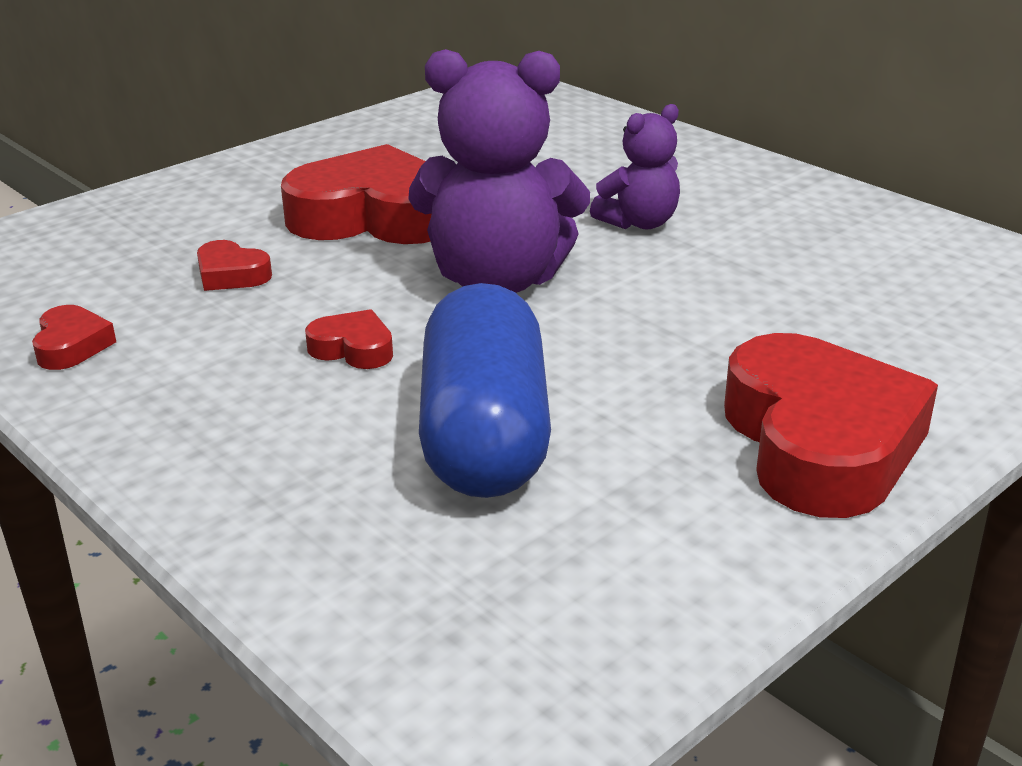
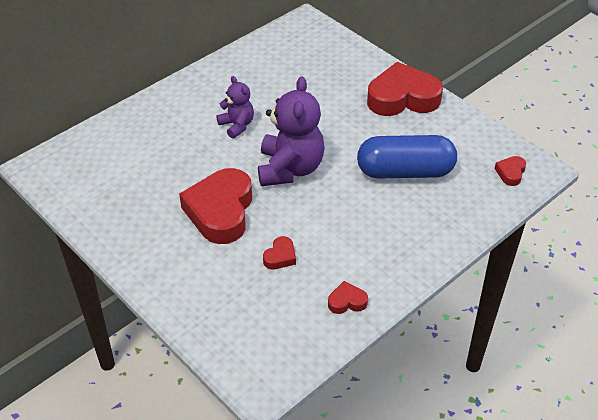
camera: 90 degrees left, 15 degrees up
(353, 349) = (347, 209): red heart -> red heart (510, 173)

